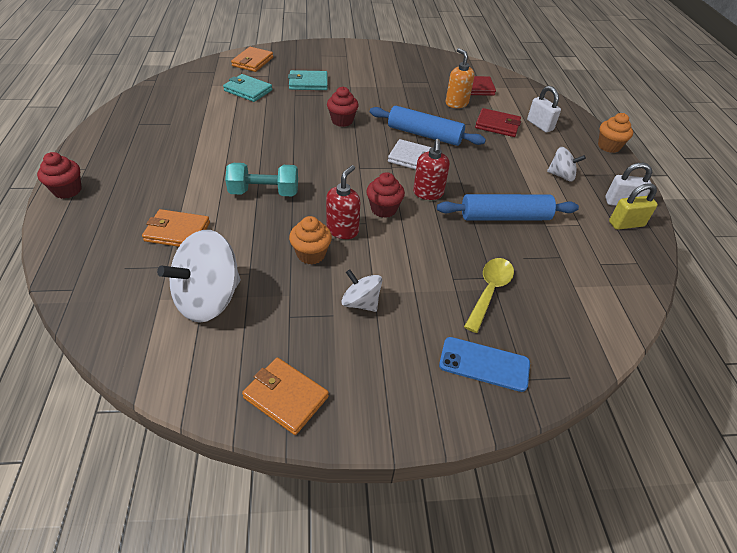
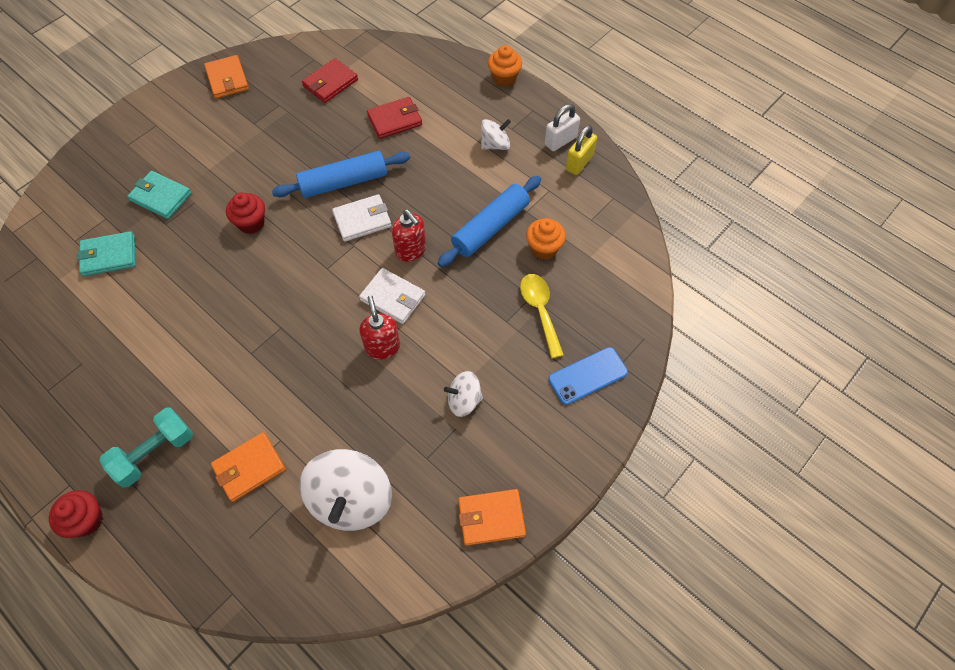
camera: 40 degrees left, 15 degrees up
(253, 62) = (62, 210): orange wallet -> orange wallet (227, 79)
(264, 192) = (275, 365): turquoise dumbbell -> turquoise dumbbell (154, 453)
(308, 83) = (161, 197): turquoise wallet -> turquoise wallet turned 75 degrees clockwise
(311, 254) = (383, 391): orange cupcake -> orange cupcake (544, 248)
(383, 209) = (393, 297): red cupcake -> white wallet
(456, 103) = (333, 117): orange soap dispenser -> none
(540, 125) = (430, 92): white padlock -> none

